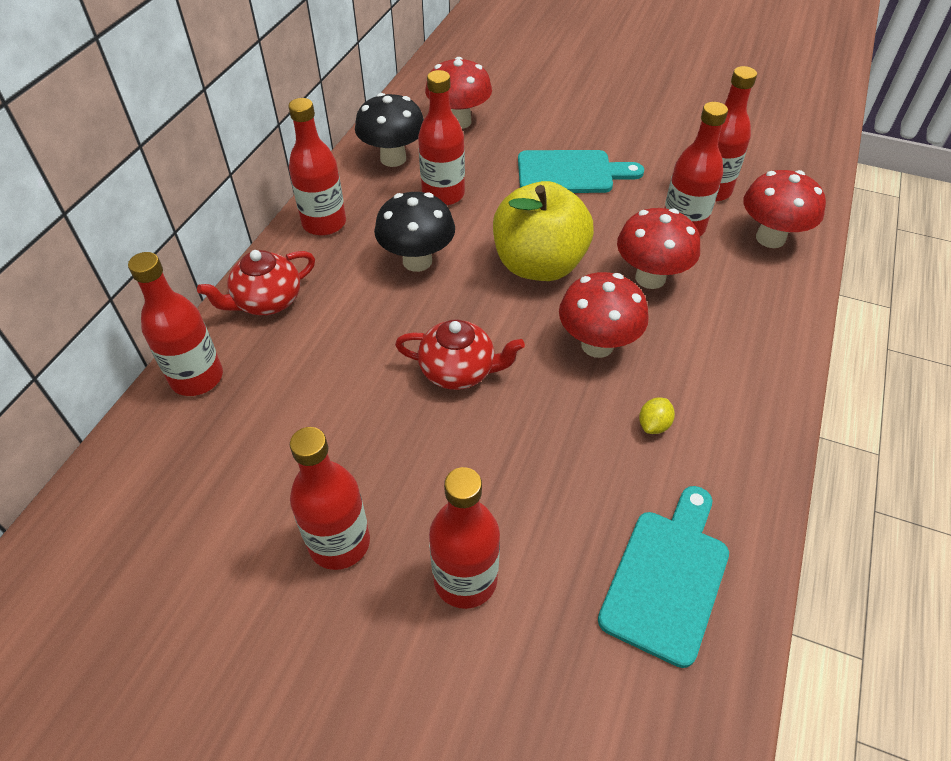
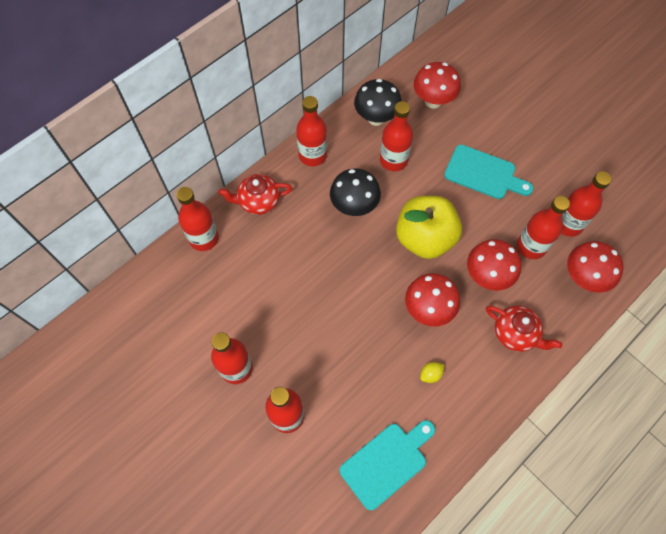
camera: 25 degrees right, 15 degrees up
(459, 371) = (342, 293): red teapot -> red teapot (515, 334)

